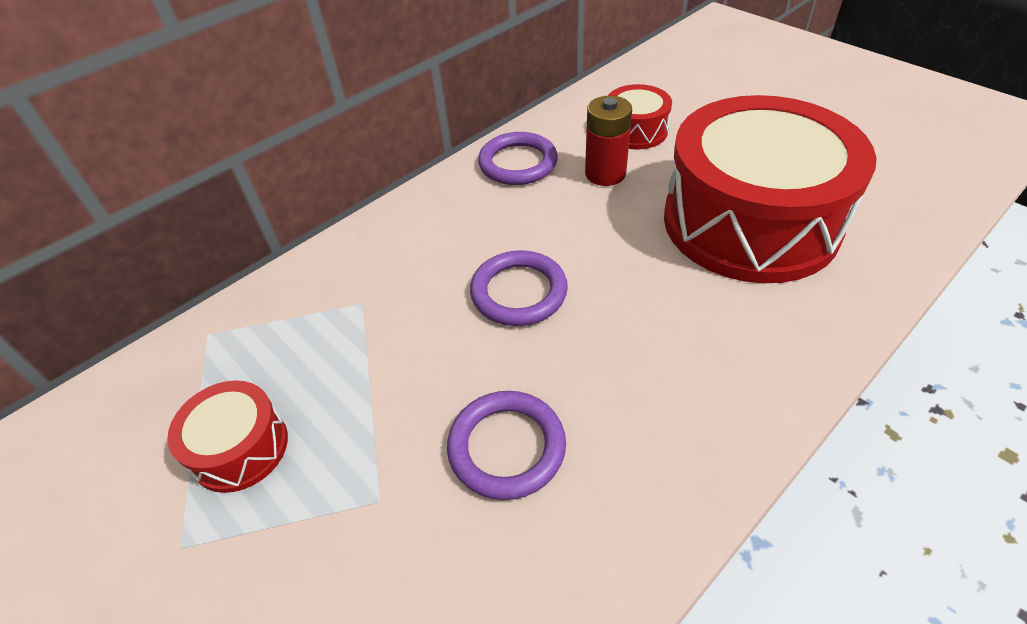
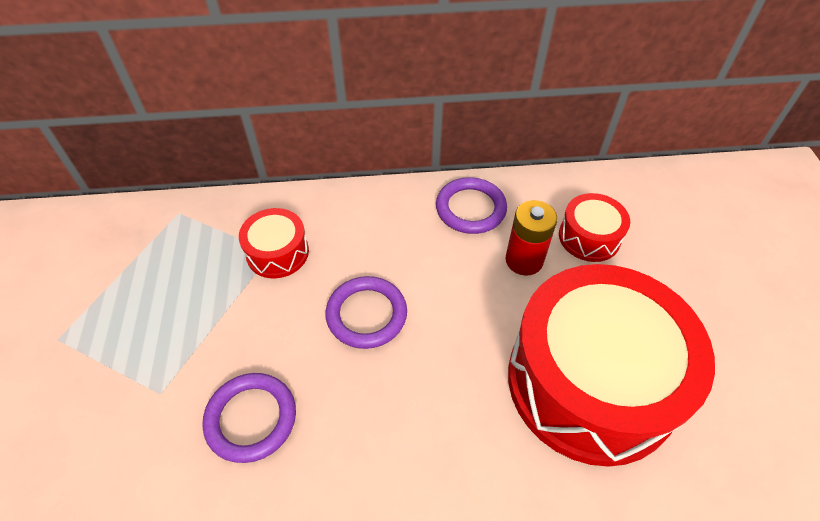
camera: 35 degrees right, 5 degrees up
(240, 448) = (129, 301): red drum -> red drum (277, 252)

